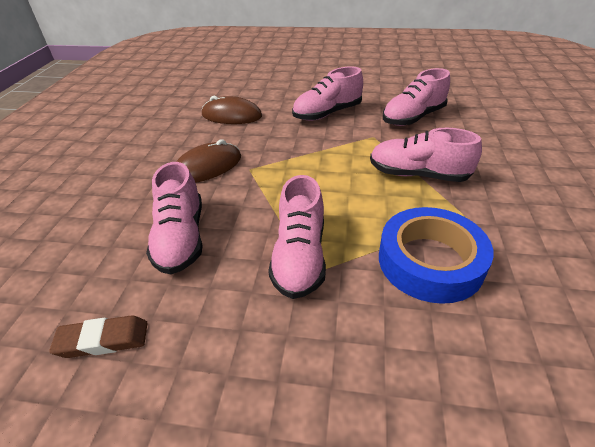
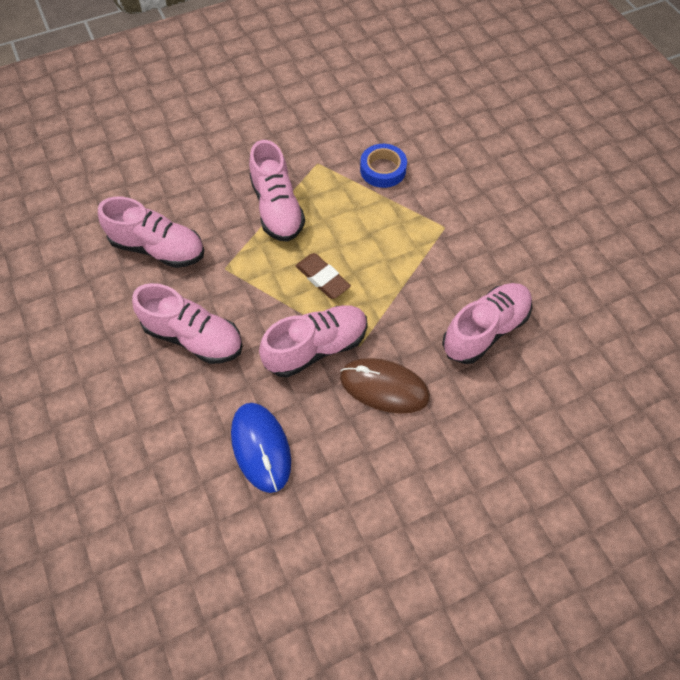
camera: 125 degrees left, 20 degrees up
(103, 340) = (590, 304): brown eraser -> brown eraser (322, 278)
(231, 116) = (261, 447): brown mouse -> blue mouse
(300, 257) = (437, 241): pink shoe -> pink shoe (316, 347)
(430, 261) = (383, 169): blue tape -> blue tape, size x0.59

